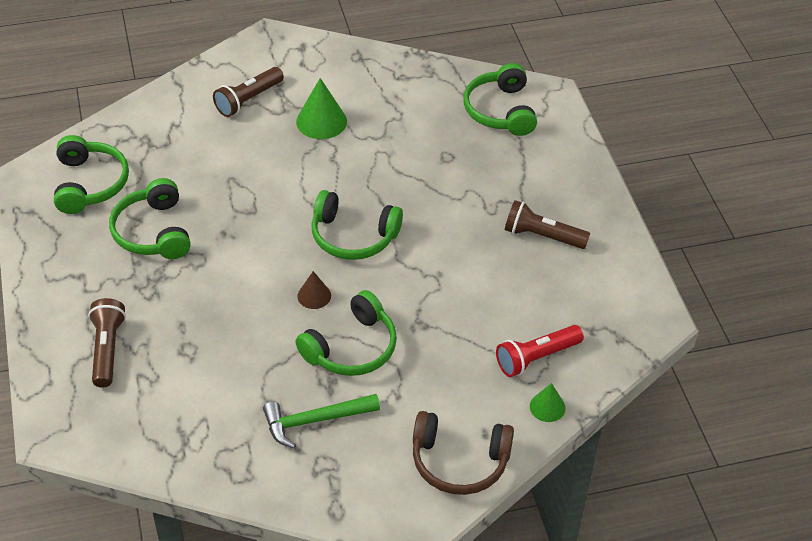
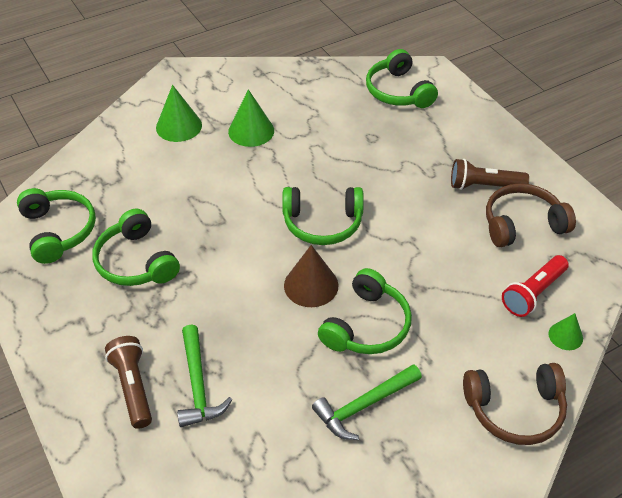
camera: 15 degrees left, 0 degrees up
(167, 362) = (198, 385): none -> green hammer
(248, 100) = (179, 126): brown flashlight -> green cone
(314, 296) = (311, 285): brown cone -> brown cone, size x1.69
(562, 285) = (522, 224): none -> brown headphones

